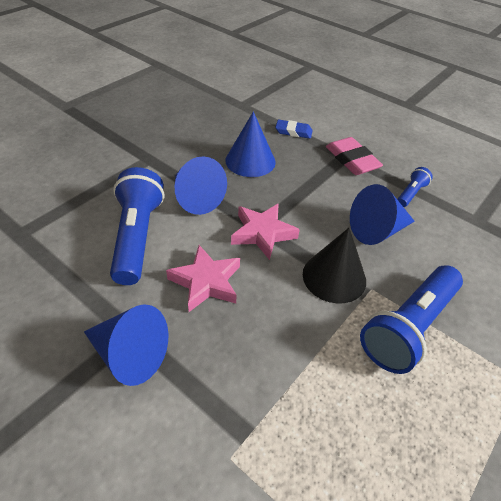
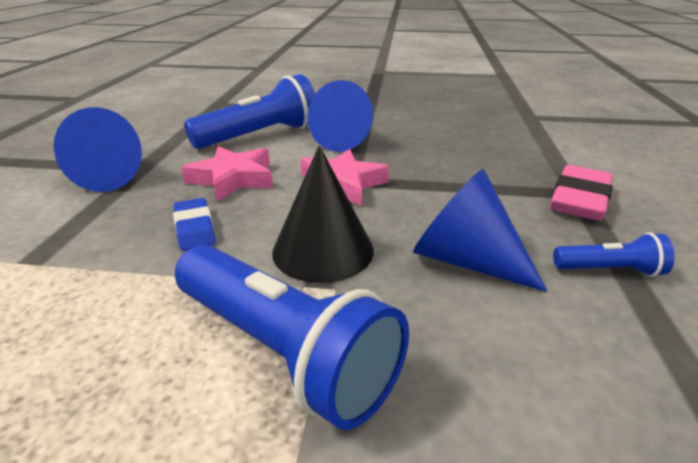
camera: 60 degrees right, 15 degrees down
(250, 161) = (447, 145): blue cone -> none
(293, 132) = (548, 150): blue eraser -> blue eraser (194, 228)
(408, 328) = (284, 351): blue flashlight -> blue flashlight turned 150 degrees counterclockwise

